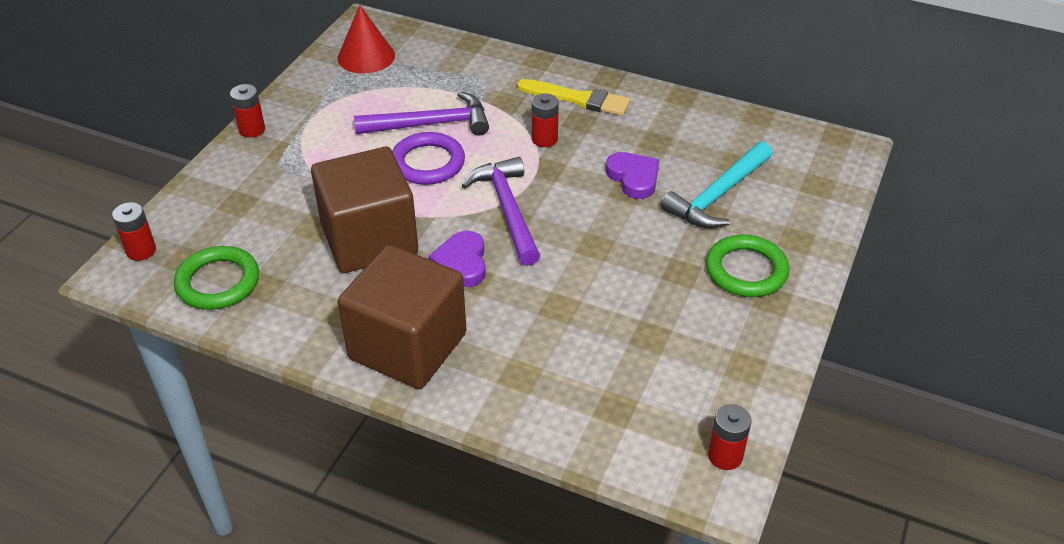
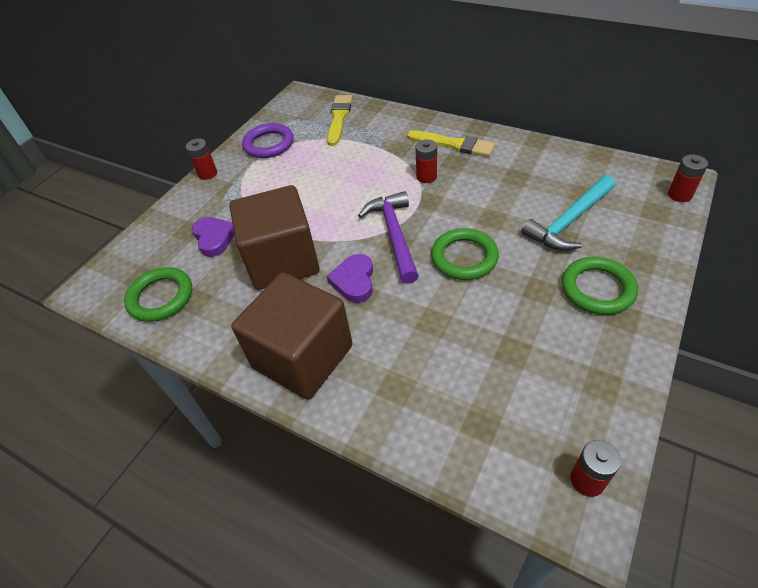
camera: 10 degrees right, 5 degrees up
(141, 251) = (109, 270): red battery -> red battery (679, 195)
(366, 56) = (297, 117): red cone -> none
(424, 59) = (339, 118): none -> yellow brush
(428, 163) = (334, 197): purple ring -> purple ring (269, 144)
(431, 124) = (339, 167): purple hammer -> none
(593, 236) = (464, 257): none -> green ring
(633, 178) = (498, 207): purple heart -> purple heart (214, 238)

